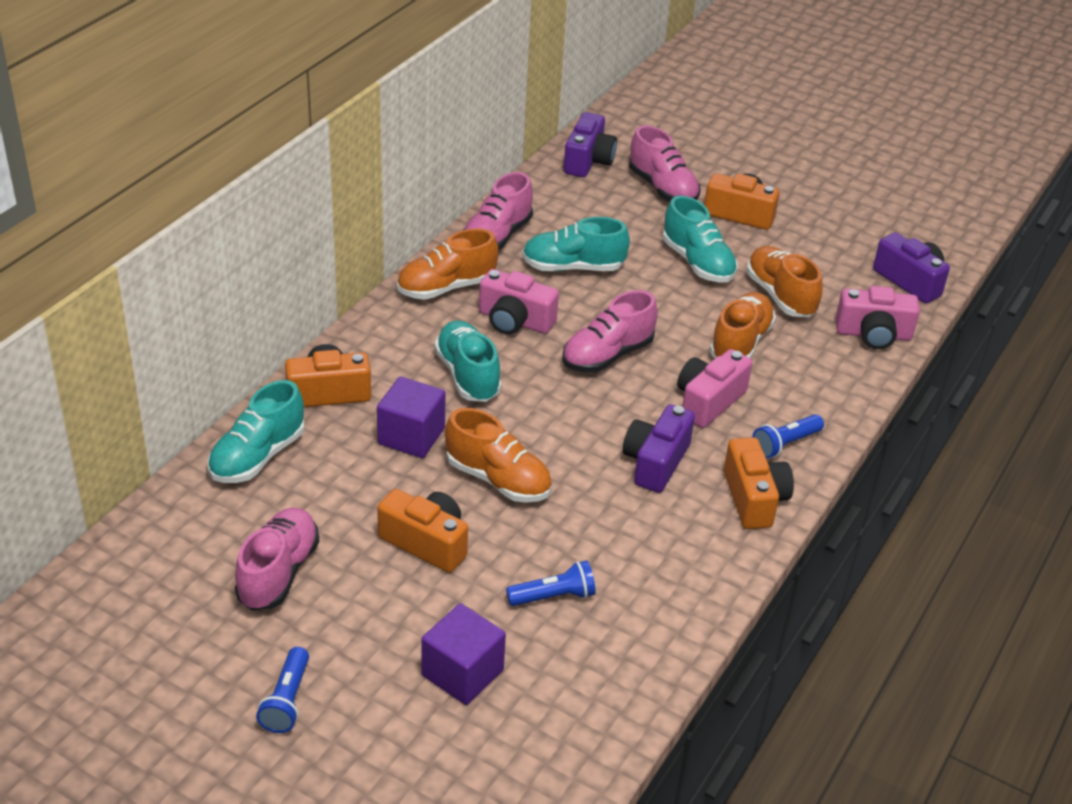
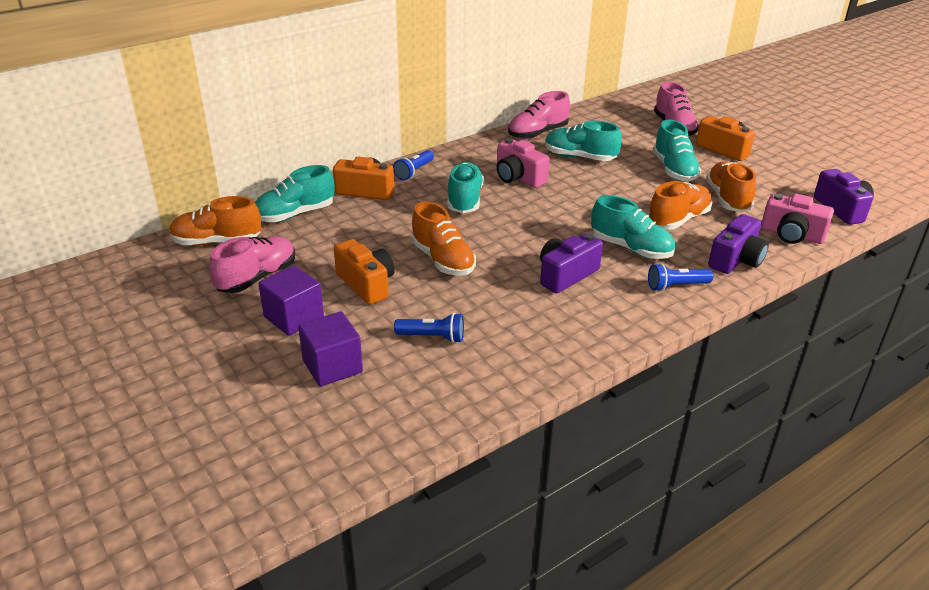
camera: 25 degrees right, 5 degrees down
(287, 700) = (203, 350): blue flashlight -> blue flashlight (414, 172)
(411, 436) = (402, 224): purple cube -> purple cube (294, 317)
(446, 287) = (484, 153): orange shoe -> orange shoe (217, 242)
(588, 161) = (629, 106): purple camera -> purple camera (736, 260)
(607, 355) = (571, 208): pink shoe -> none
(708, 401) = (631, 248): pink camera -> turquoise shoe
(754, 499) = (629, 314): orange camera -> none

